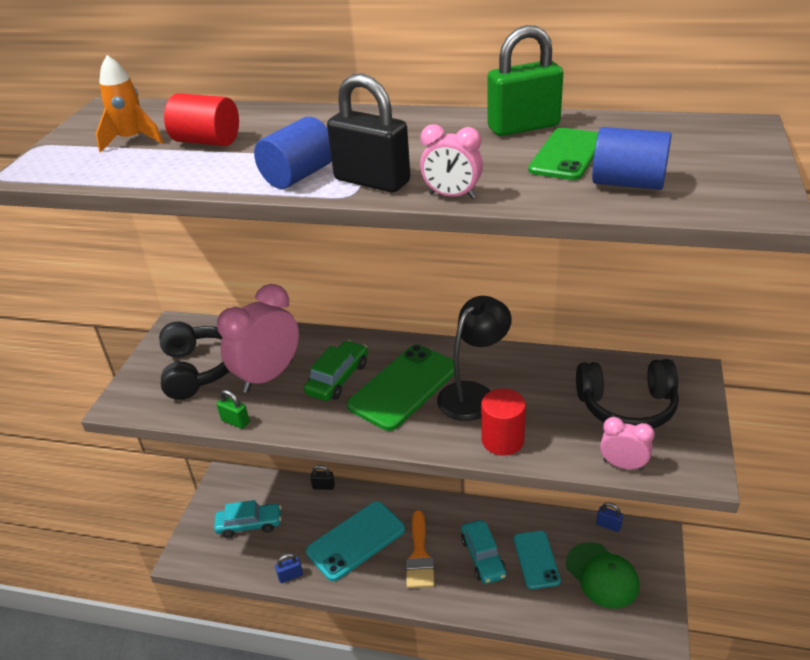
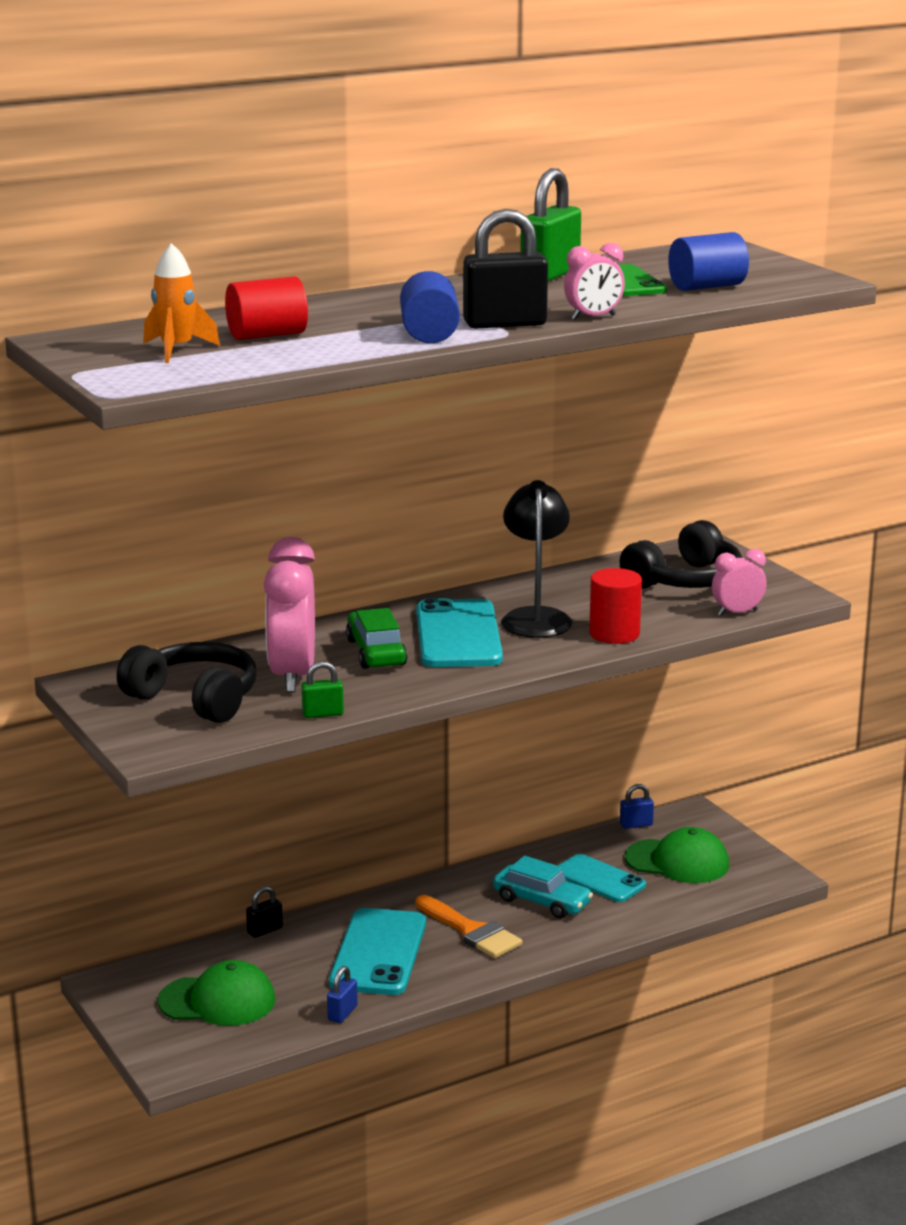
camera: 45 degrees left, 15 degrees down
(249, 524) = (217, 1001): turquoise car -> green cap
(403, 387) = (458, 635): green phone -> turquoise phone

